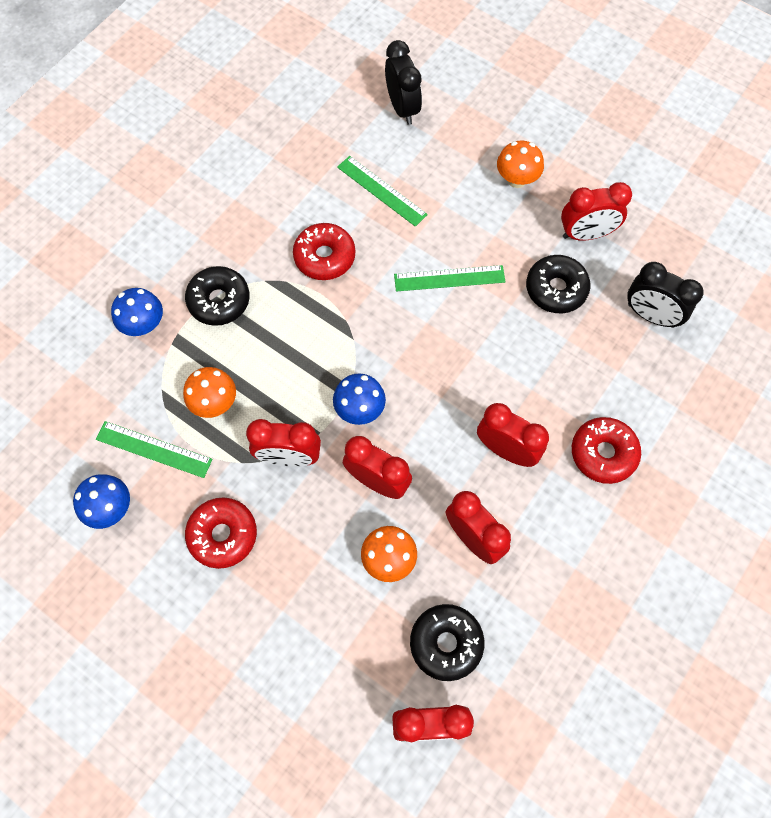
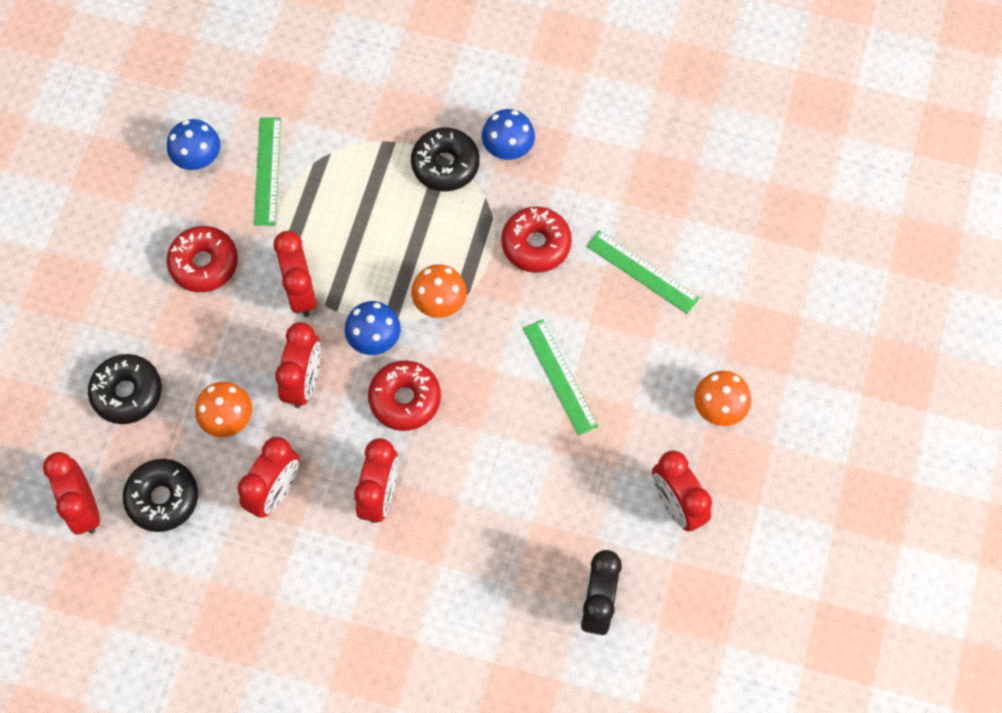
camera: 70 degrees right, 0 degrees up
(144, 325) = (393, 109): blue mushroom -> blue mushroom (508, 149)
(214, 403) = (333, 204): orange mushroom -> orange mushroom (440, 303)
(381, 190) = (642, 272): green ruler -> green ruler turned 75 degrees counterclockwise
(402, 108) = (763, 256): black clock -> none
(556, 289) = (591, 492): black donut -> black donut (127, 393)
(603, 453) = (410, 595): red donut -> red donut (405, 399)

